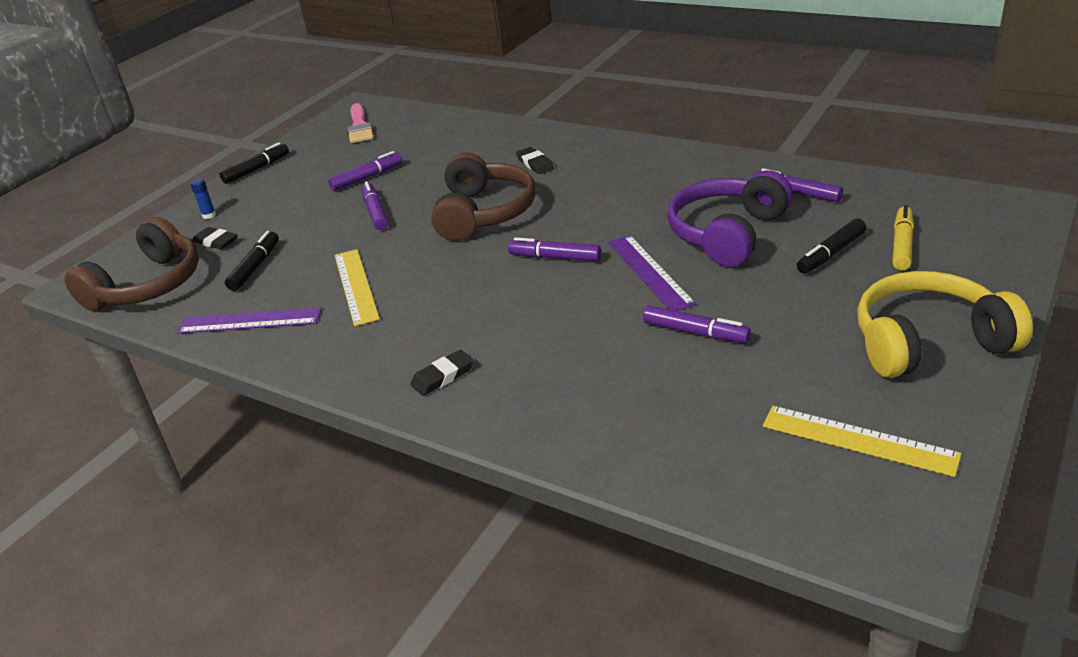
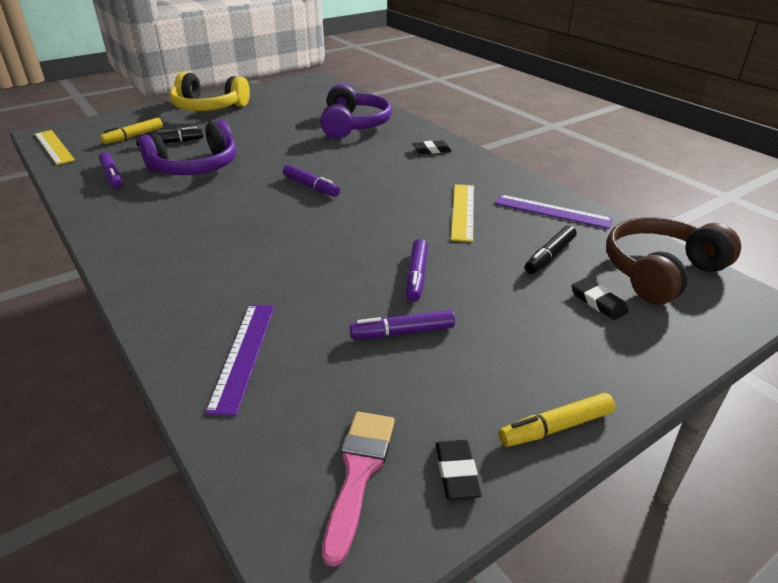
camera: 160 degrees left, 0 degrees up
(209, 215) = (617, 349): blue glue stick -> none
(257, 169) = (555, 427): black marker -> yellow marker
(484, 213) = (323, 237): brown headphones -> none
(535, 164) = (223, 275): black eraser -> black eraser (457, 472)
(616, 392) = (354, 125): none -> purple headphones
(649, 272) = (270, 162): purple ruler -> purple ruler (243, 355)
(695, 332) = (290, 133): purple marker -> none
(858, 440) = (286, 95): yellow ruler -> yellow ruler (54, 147)

